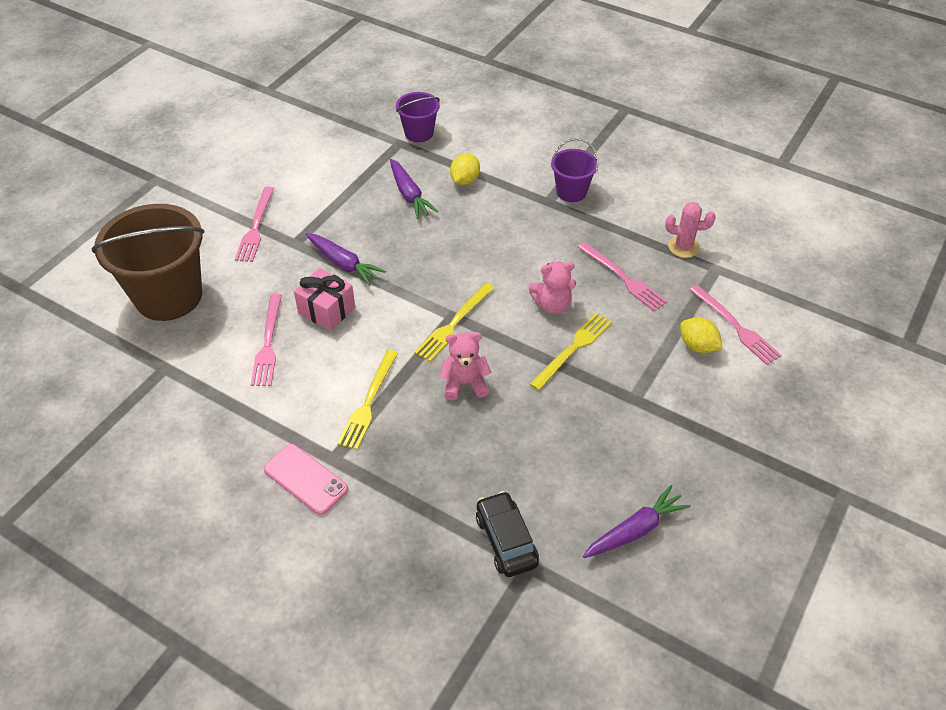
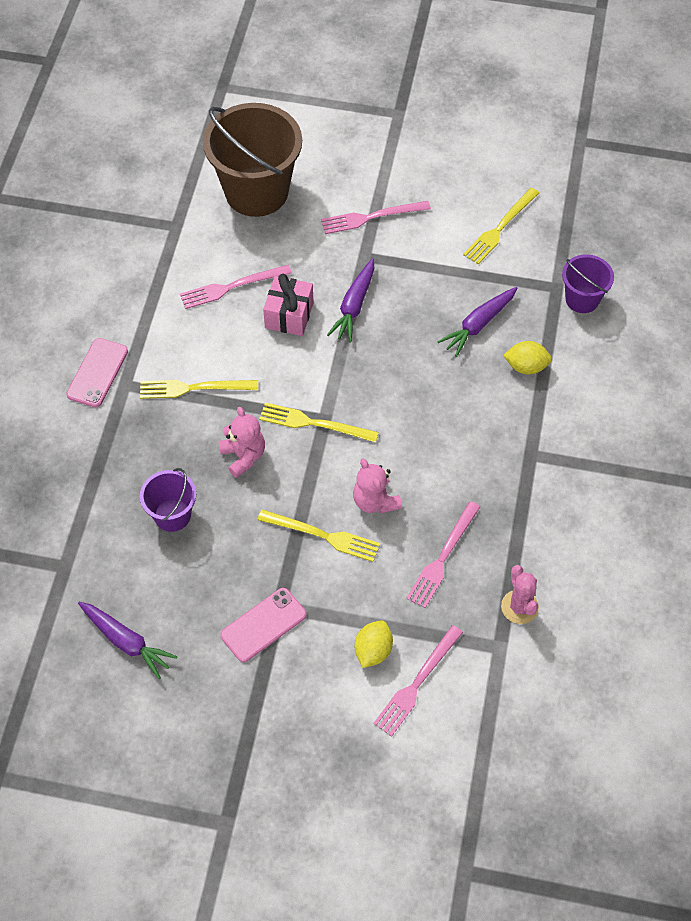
camera: 70 degrees right, 10 degrees up
(321, 156) = (500, 228): none -> yellow fork
(506, 540) = (84, 541): black car -> none
(571, 192) = (557, 473): purple bucket -> purple bucket (172, 515)
(650, 415) = (263, 625): none -> pink phone

